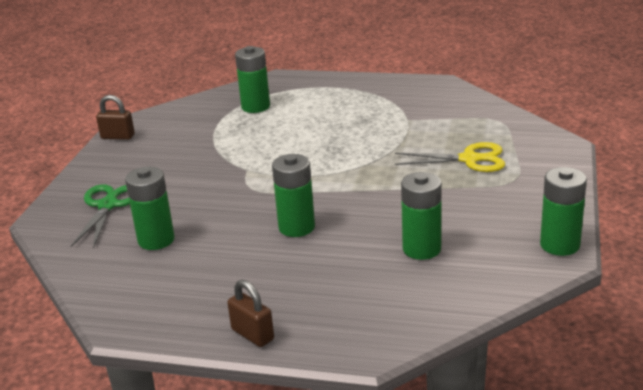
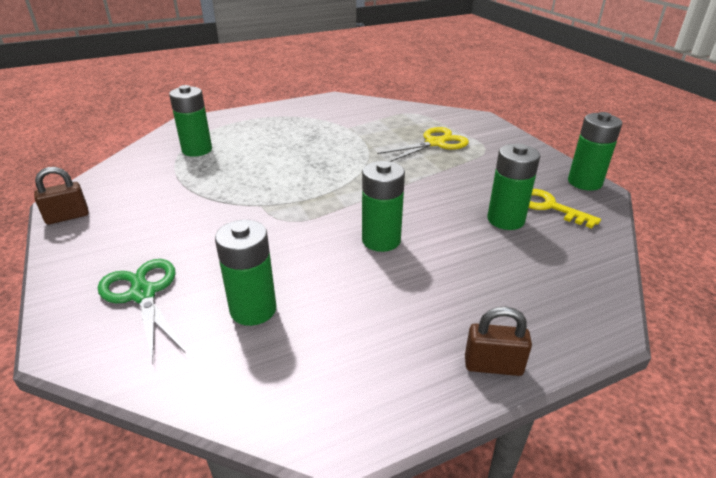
camera: 40 degrees left, 5 degrees up
(481, 253) = (549, 207): none -> yellow key

